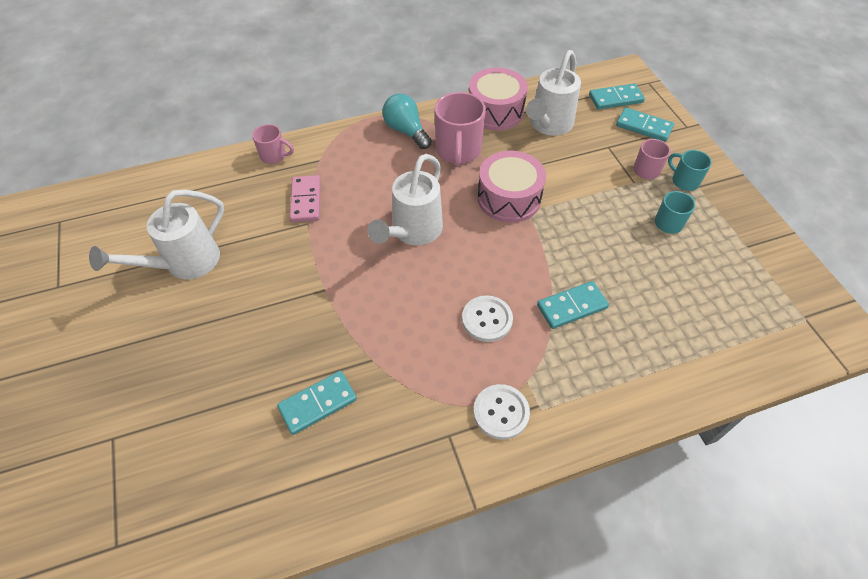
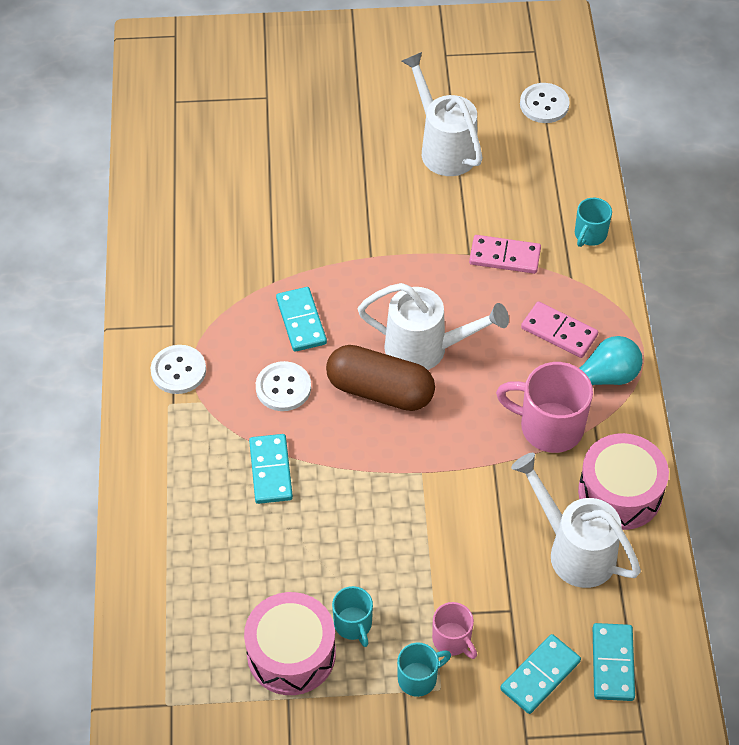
camera: 105 degrees right, 0 degrees up
(129, 204) = (544, 104): none -> white button
(274, 156) = (590, 235): pink mug -> turquoise mug
(318, 403) = (243, 235): turquoise domino -> turquoise domino (301, 321)
(372, 158) = (559, 332): none -> pink domino
(413, 231) = (425, 349): white watering can -> white watering can turned 150 degrees clockwise
(464, 251) = (380, 390): none -> brown capsule
(509, 198) = (448, 459): pink drum -> pink drum (291, 653)

